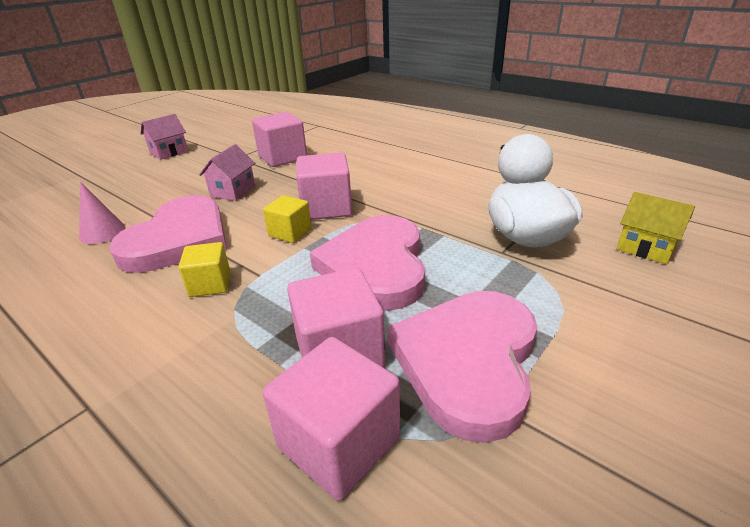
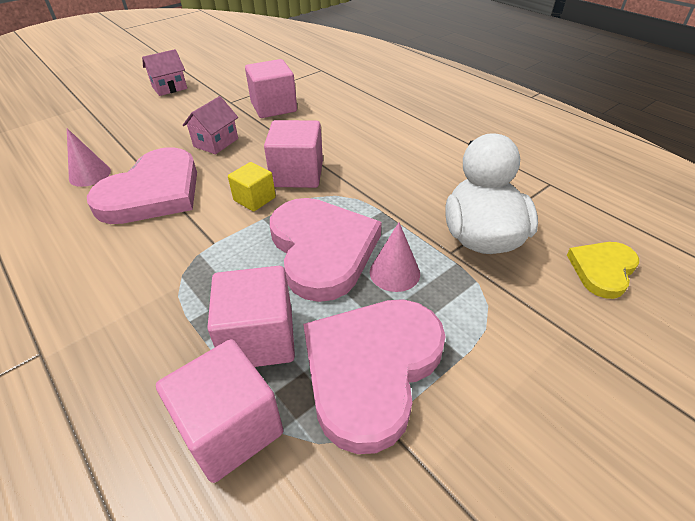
camera: 10 degrees right, 10 degrees up
(210, 284) = (168, 246): yellow cube -> none
(376, 266) = (322, 250): pink heart -> pink heart turned 150 degrees clockwise
(456, 275) = (394, 272): none -> pink cone
(646, 247) = (602, 270): yellow house -> yellow heart

